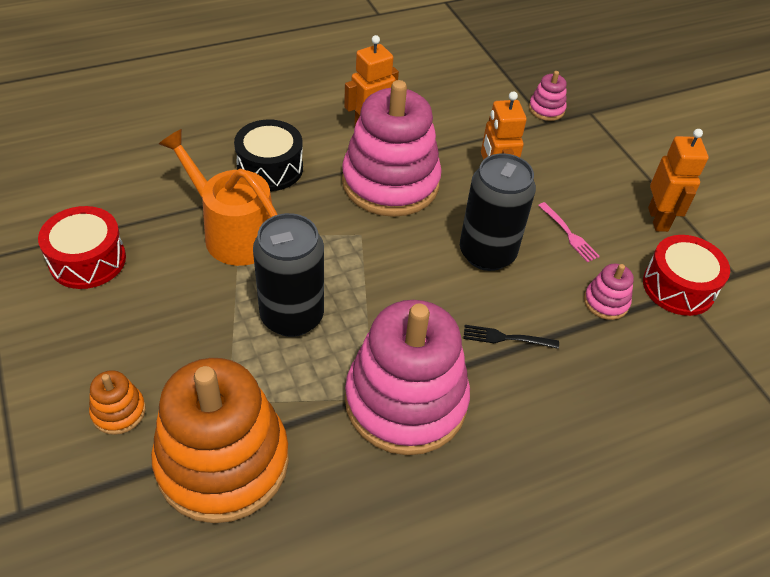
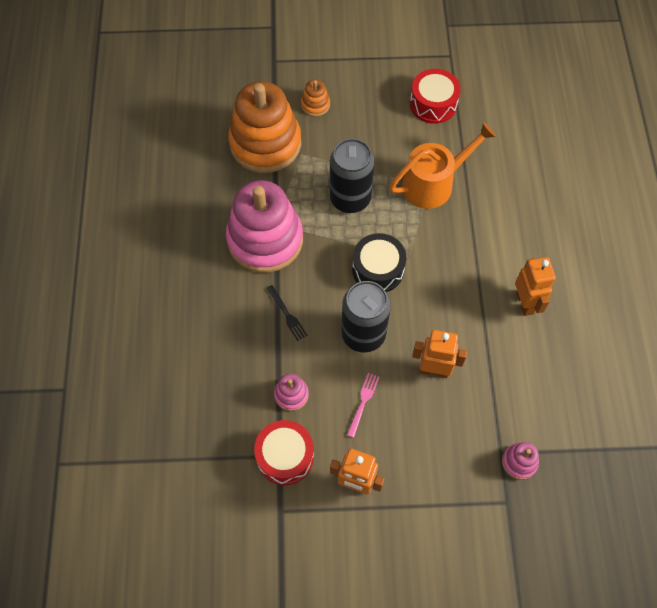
camera: 115 degrees right, 15 degrees up
(270, 168) = (494, 220): black drum -> black drum (378, 269)
(390, 183) = (456, 296): pink stacking toy -> none
(506, 338) = (287, 314): black fork -> black fork turned 120 degrees clockwise
(569, 234) = (363, 402): pink fork -> pink fork turned 120 degrees clockwise

